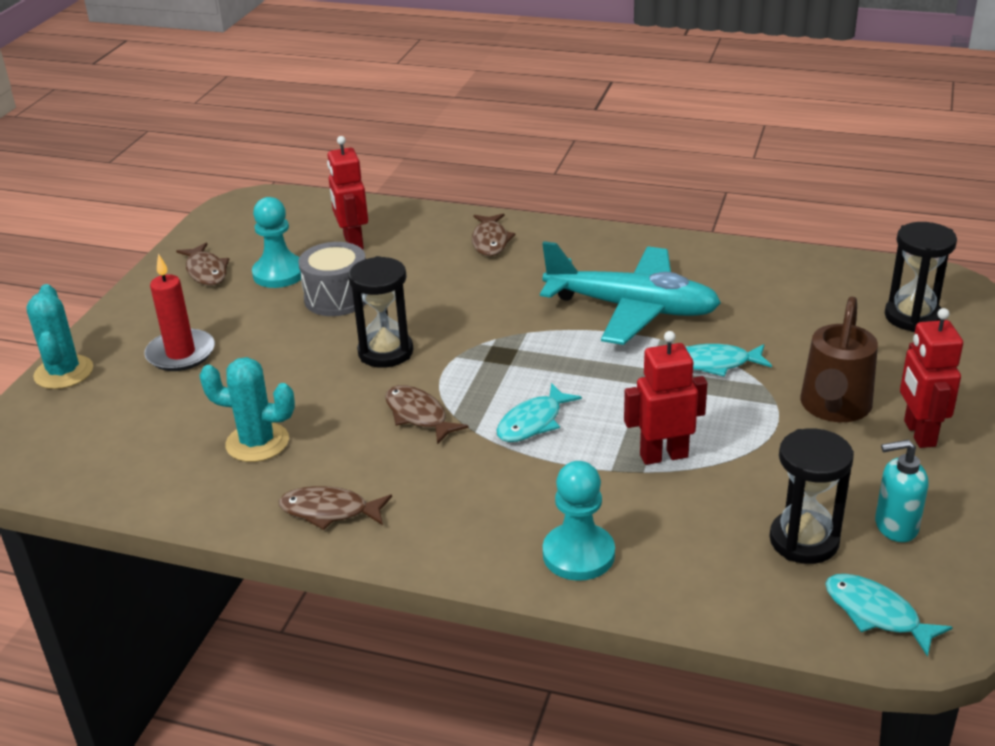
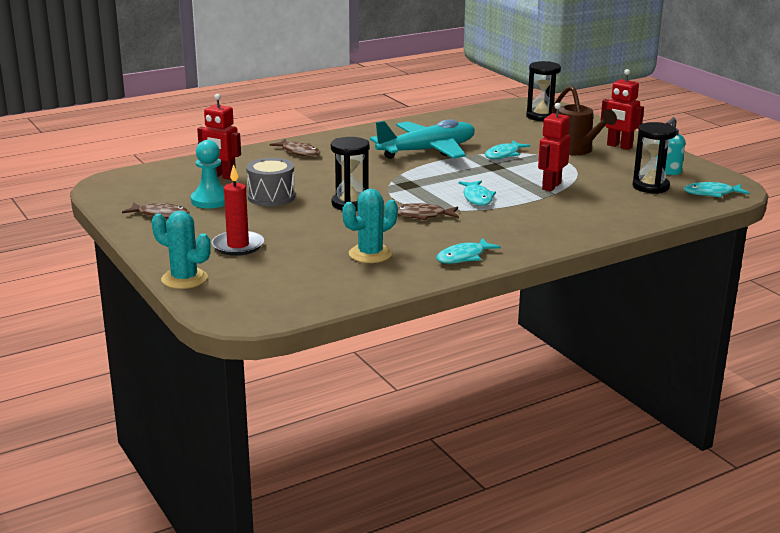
camera: 50 degrees left, 10 degrees down
(329, 511) = (464, 257): brown fish -> turquoise fish
(578, 554) = (590, 223): turquoise pawn -> none

